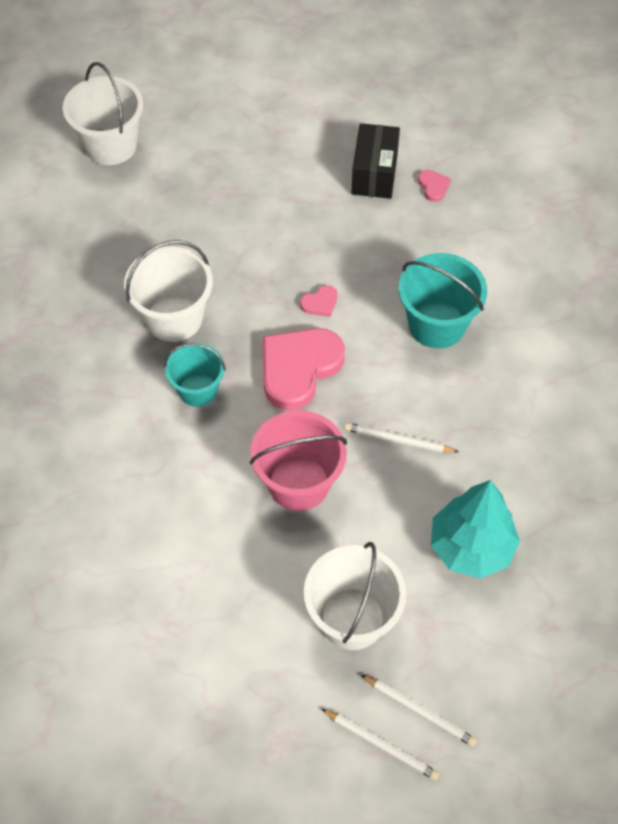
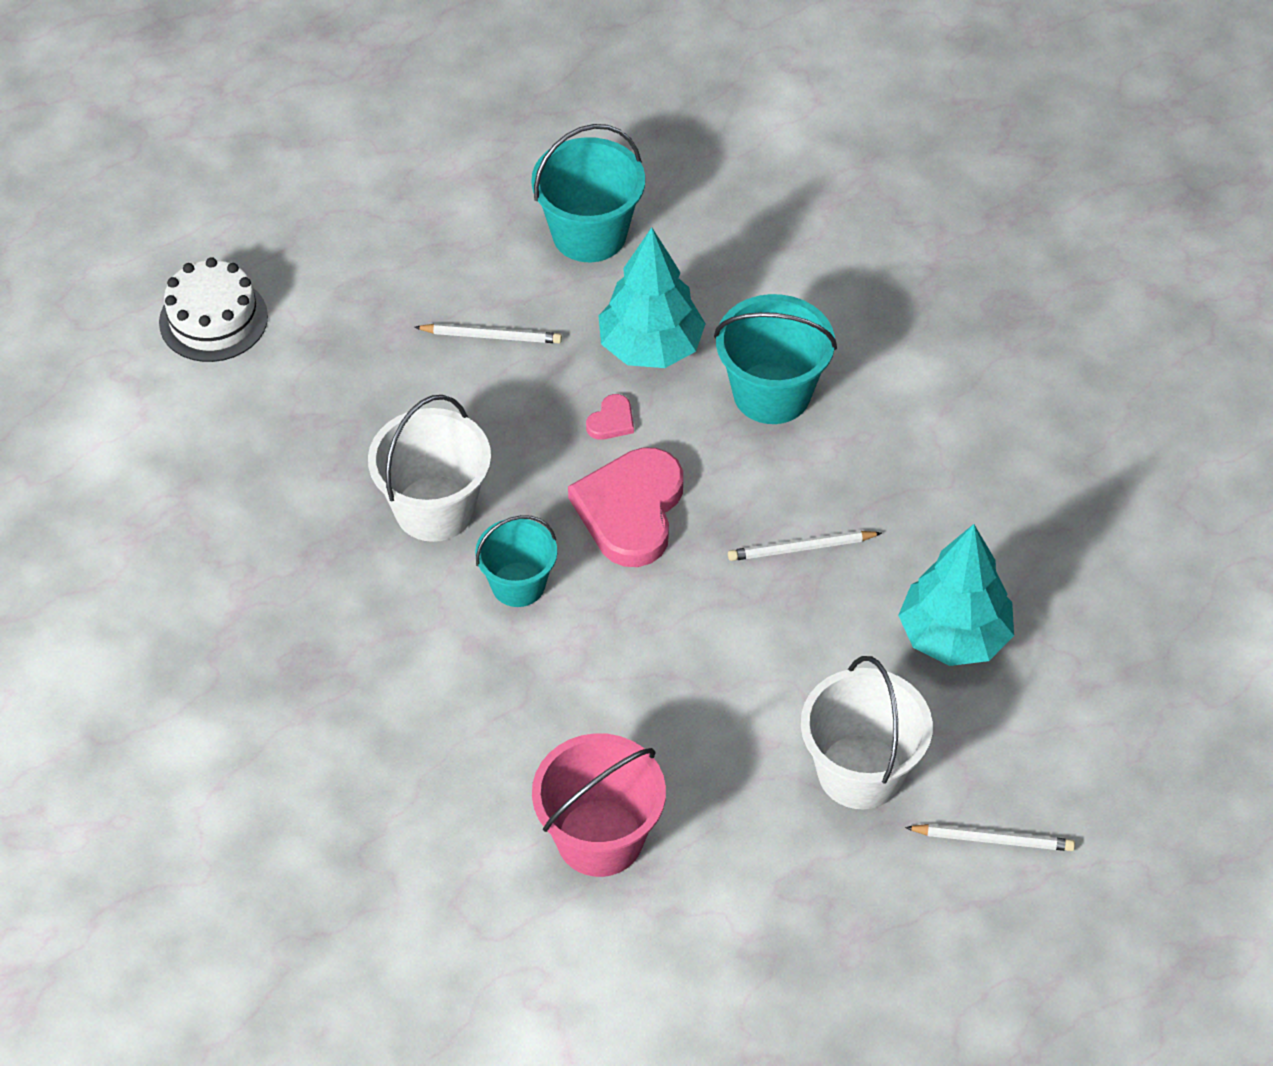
camera: 25 degrees left, 5 degrees down
(111, 145) = (213, 319): white bucket -> white cake
(299, 483) = (708, 645): pink bucket -> pink bucket (599, 838)
(373, 263) = (651, 348): none -> turquoise tree
(374, 174) = (589, 234): black box -> turquoise bucket
(381, 745) = (969, 893): white pencil -> white pencil (491, 336)
(433, 186) = (674, 223): pink heart -> none

